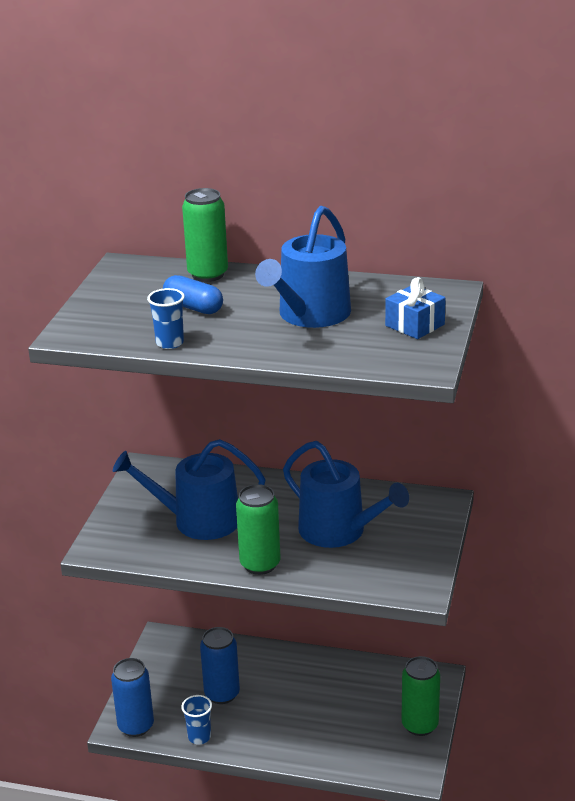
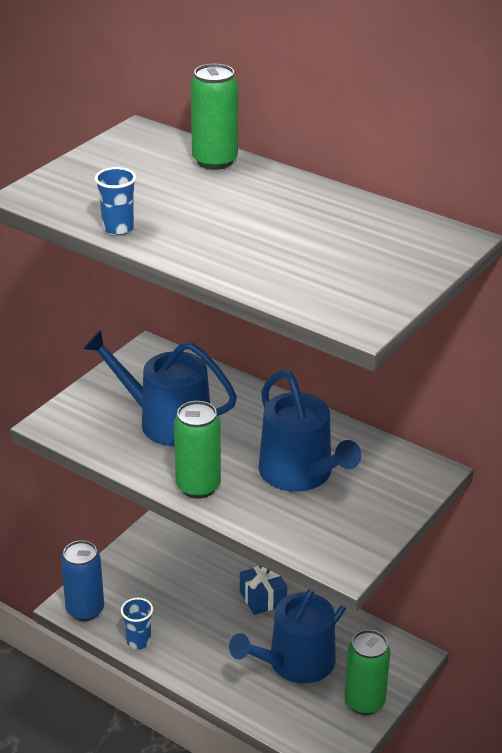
camera: 20 degrees right, 5 degrees up
(193, 307) = (172, 194): blue capsule -> none
(222, 694) = (184, 603): blue can -> none
(310, 315) = (284, 231): blue watering can -> blue watering can (295, 663)
(415, 325) = (387, 270): blue gift -> blue gift (263, 598)

